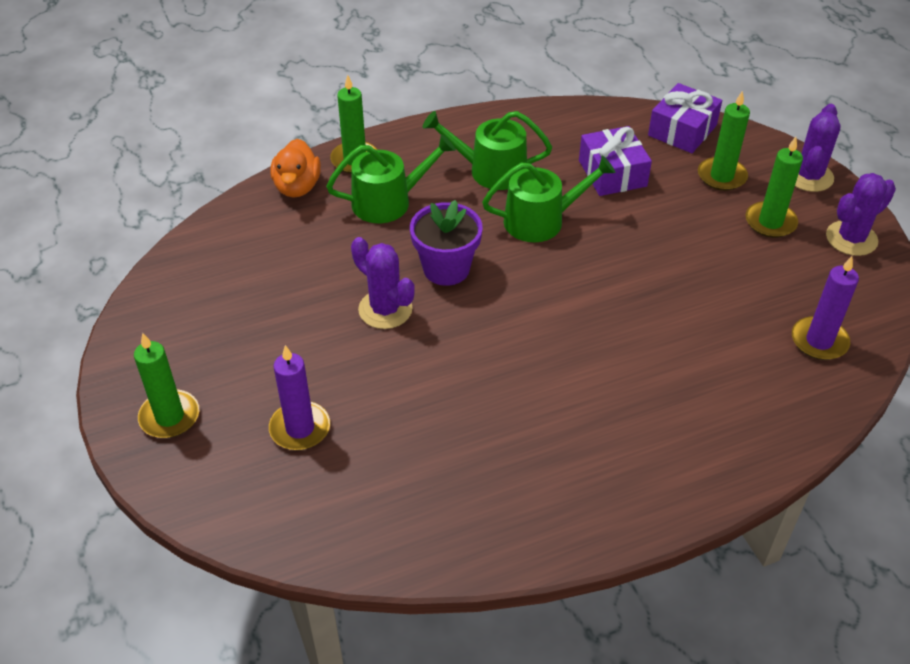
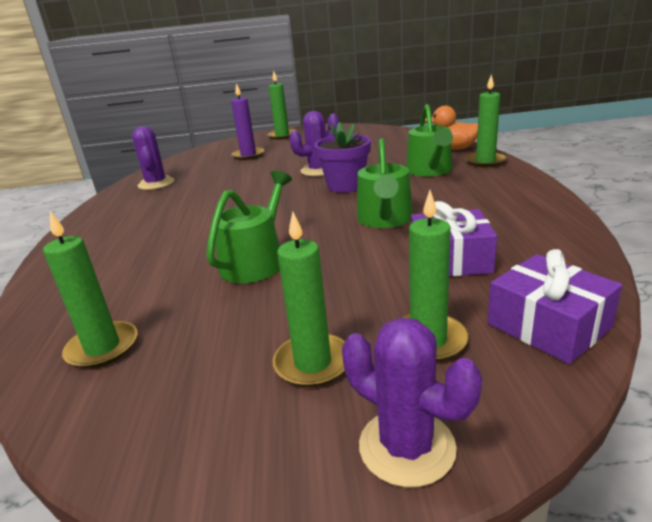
camera: 110 degrees right, 20 degrees down
(490, 170) = (464, 203): green watering can -> green watering can (256, 261)
(819, 341) = (102, 348): purple candle -> green candle
(851, 238) = (228, 447): purple cactus -> purple cactus (156, 183)

